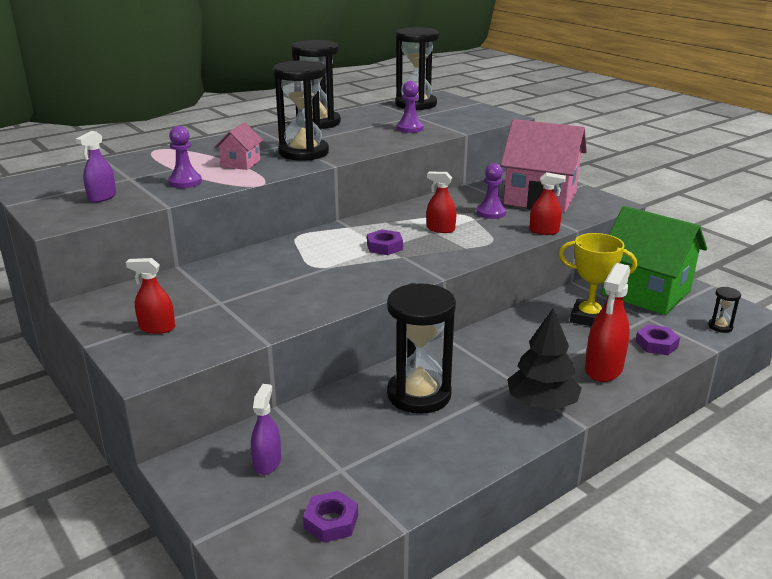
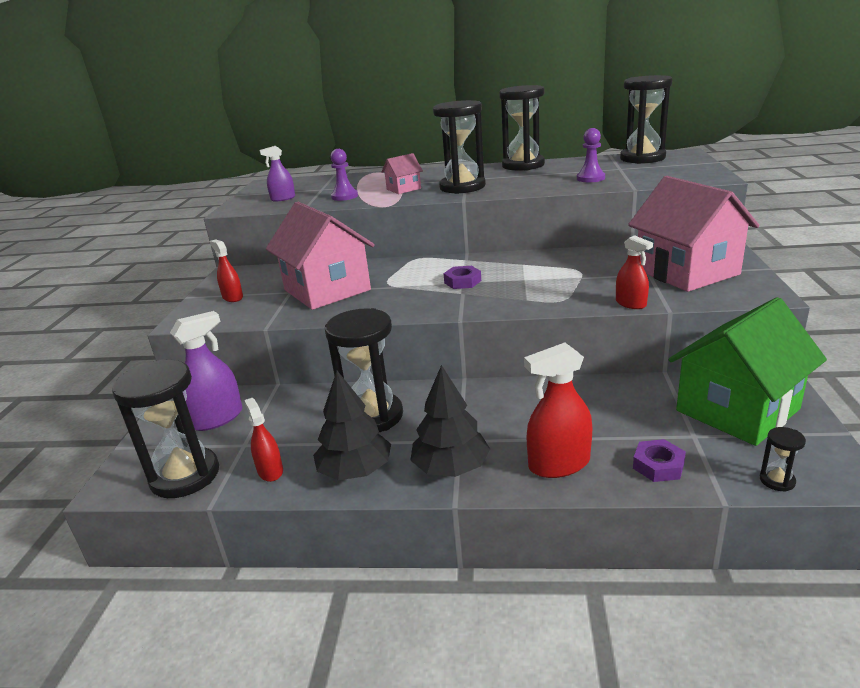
camera: 45 degrees right, 0 degrees up
(261, 289) = (327, 290): none -> pink house
(267, 462) = (217, 418): purple spray bottle -> purple spray bottle, size x1.62
(331, 521) = (185, 476): purple nut -> black hourglass
(440, 229) = (534, 278): red spray bottle -> red spray bottle (270, 471)
(477, 440) = (355, 471): none -> black tree
(491, 213) = (607, 275): purple pawn -> none
(588, 318) = (624, 411): yellow trophy -> none
(646, 292) = (737, 410): green house -> green house turned 60 degrees clockwise

